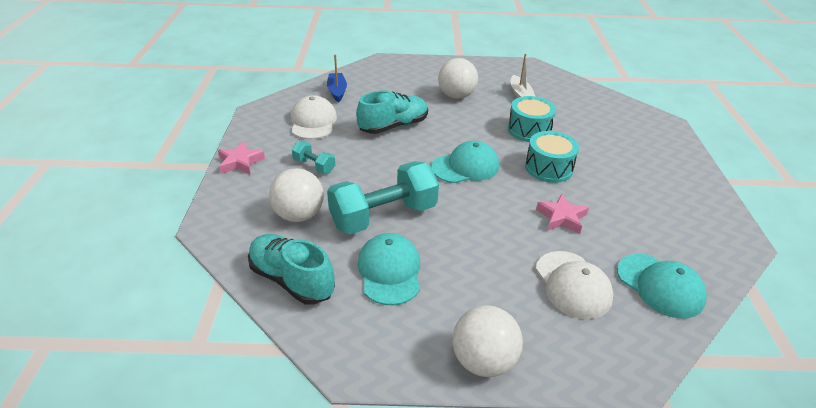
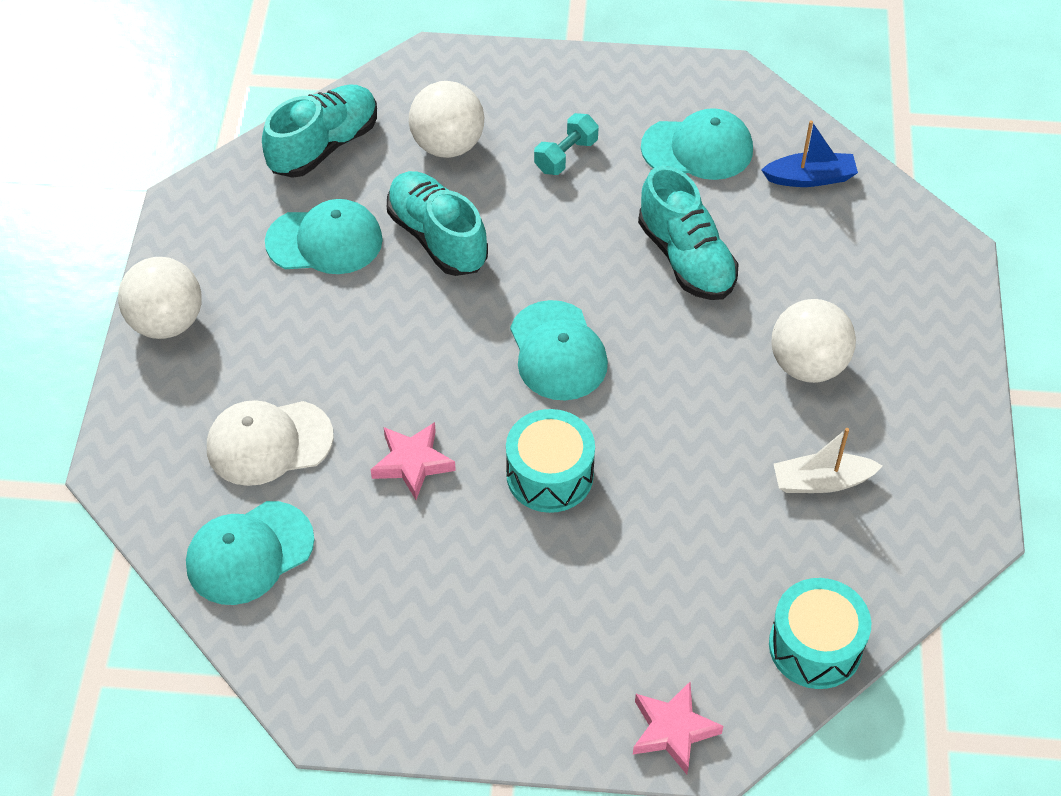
camera: 95 degrees right, 15 degrees up
(240, 162) = (578, 71): pink star -> pink star (672, 730)
(313, 122) = (697, 149): white cap -> turquoise cap
(383, 216) = (437, 237): turquoise dumbbell -> turquoise shoe
(529, 130) = (678, 469): turquoise drum -> turquoise drum (815, 646)

